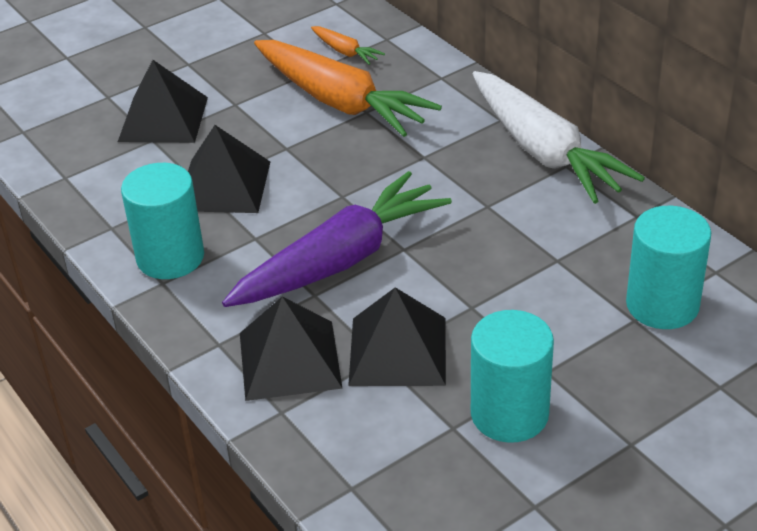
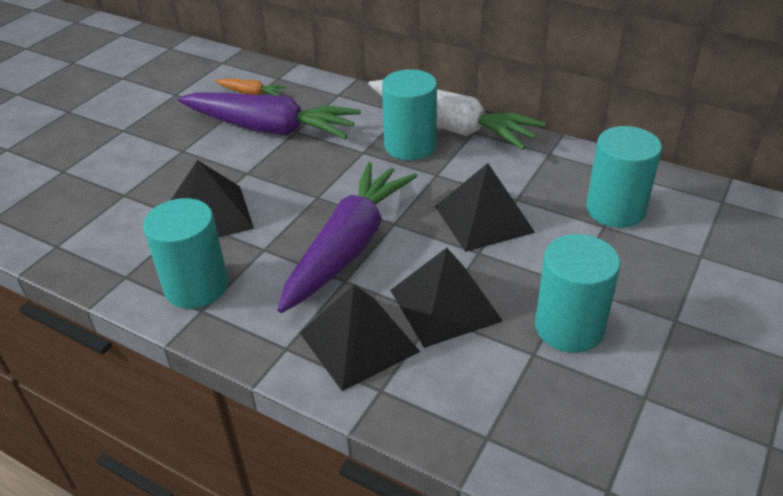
camera: 25 degrees left, 0 degrees up
(163, 119) = (125, 176): black pyramid -> black pyramid (484, 219)
(339, 101) = (269, 129): orange carrot -> purple carrot
(481, 163) = (410, 146): none -> turquoise cylinder

